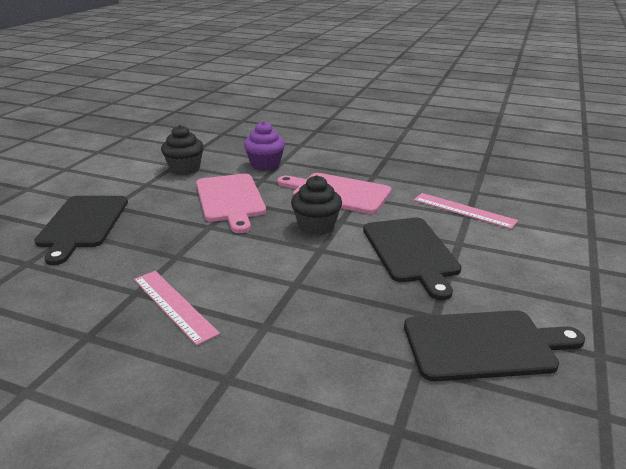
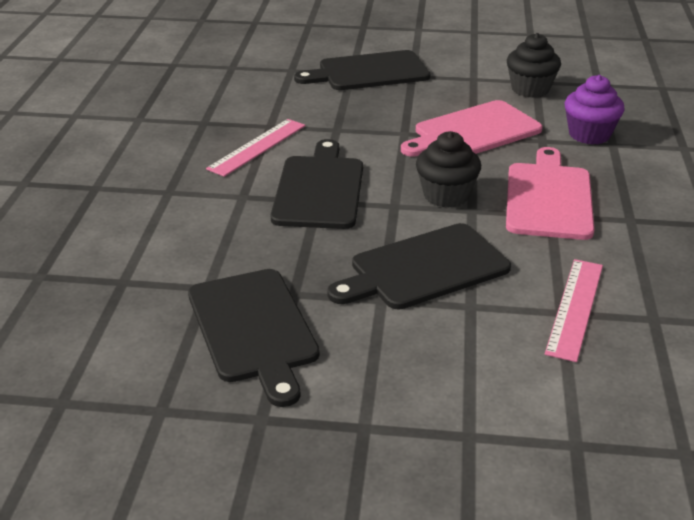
camera: 75 degrees right, 5 degrees up
(276, 280) = (319, 189): none -> black cutting board

